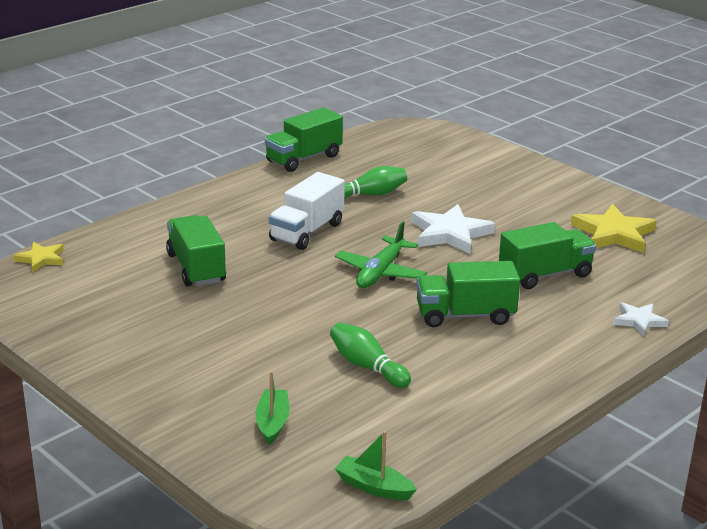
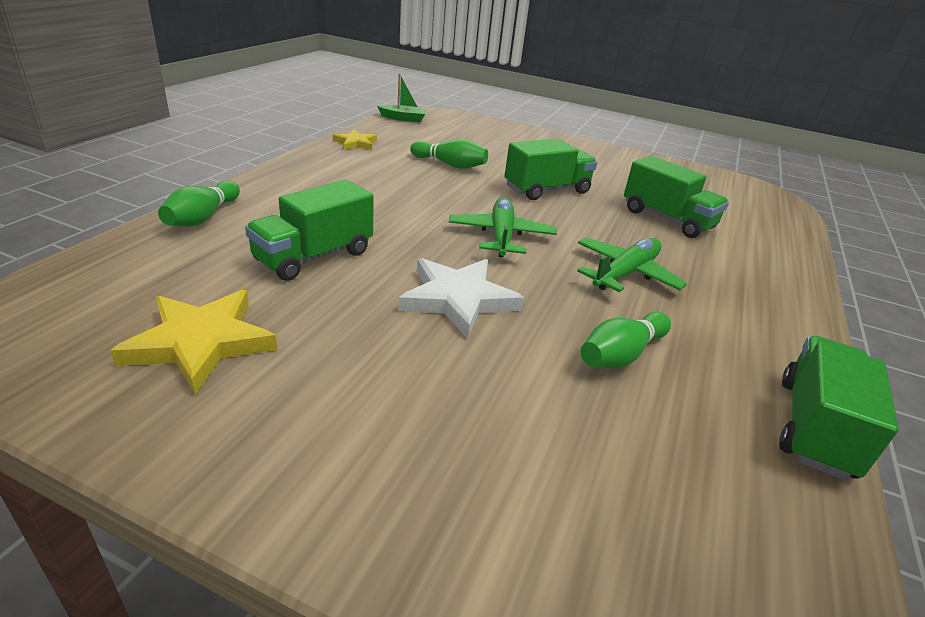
camera: 155 degrees right, 5 degrees up
(41, 259) = (790, 212): yellow star -> yellow star (355, 143)
(272, 423) = (484, 137): green boat -> none
(307, 232) = (625, 273): white truck -> green plane
(465, 315) = (391, 205): green truck -> green truck (546, 190)
(639, 321) = (203, 217): white star -> green bowling pin

